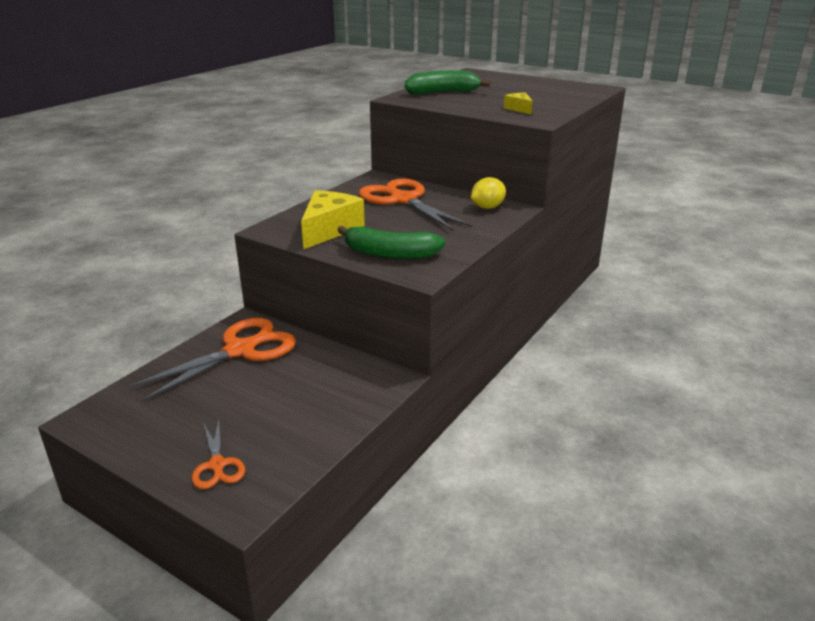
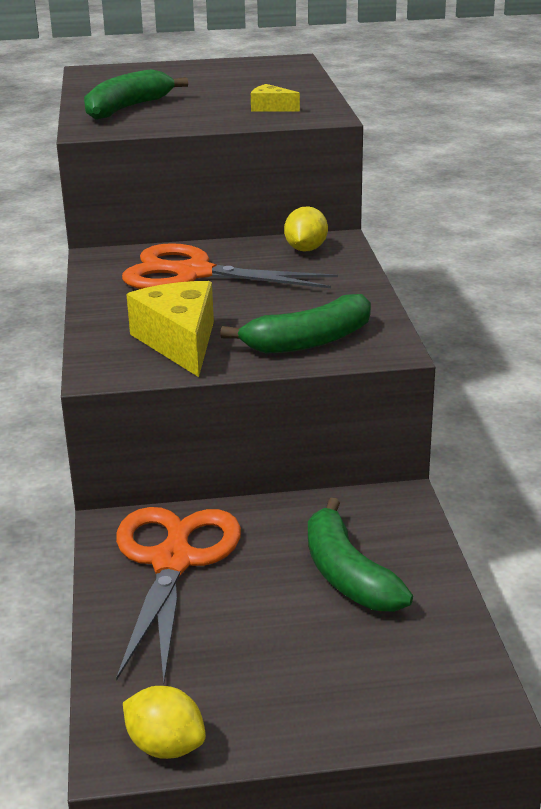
camera: 40 degrees left, 0 degrees up
(100, 429) = (166, 746): none -> yellow lemon
(217, 465) = (380, 690): orange scissors -> none
(301, 401) = (347, 574): none -> green banana

